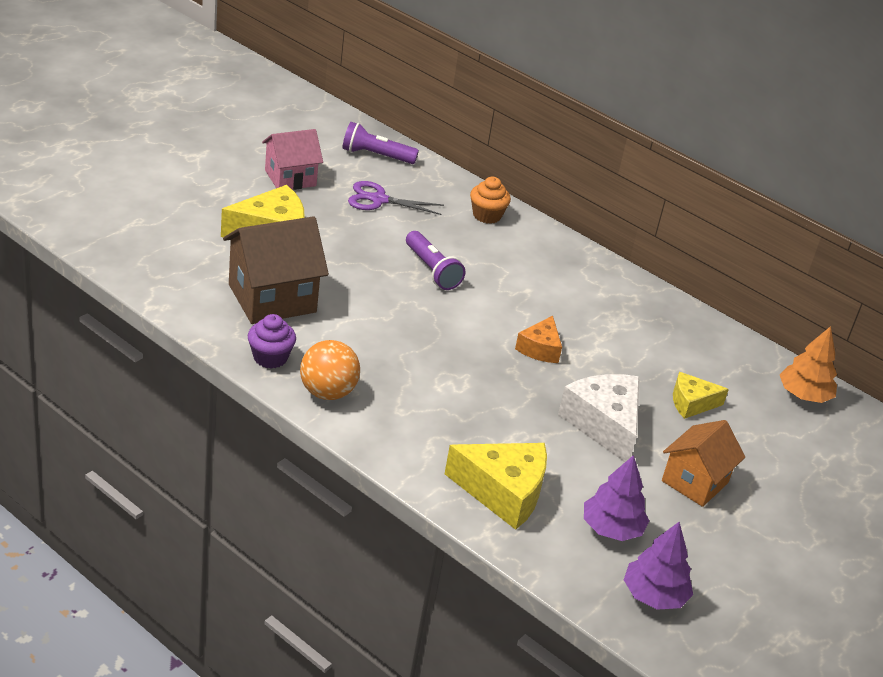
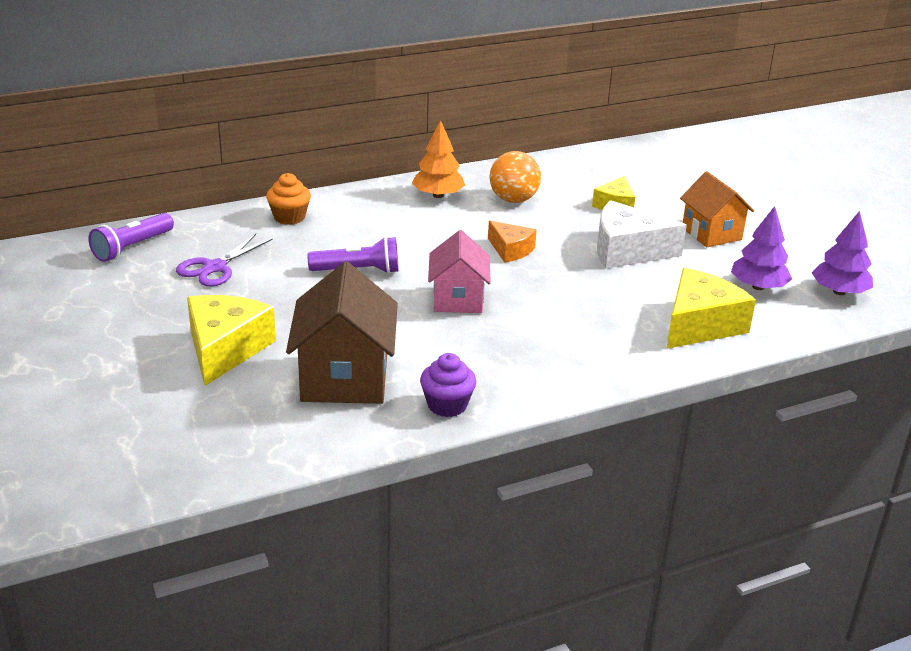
camera: 60 degrees left, 5 degrees down
(290, 178) = (127, 310): pink house -> pink house (458, 299)
(327, 392) = (521, 383): orange ball -> orange ball (513, 200)
(804, 395) = (624, 158): orange tree -> orange tree (438, 195)

